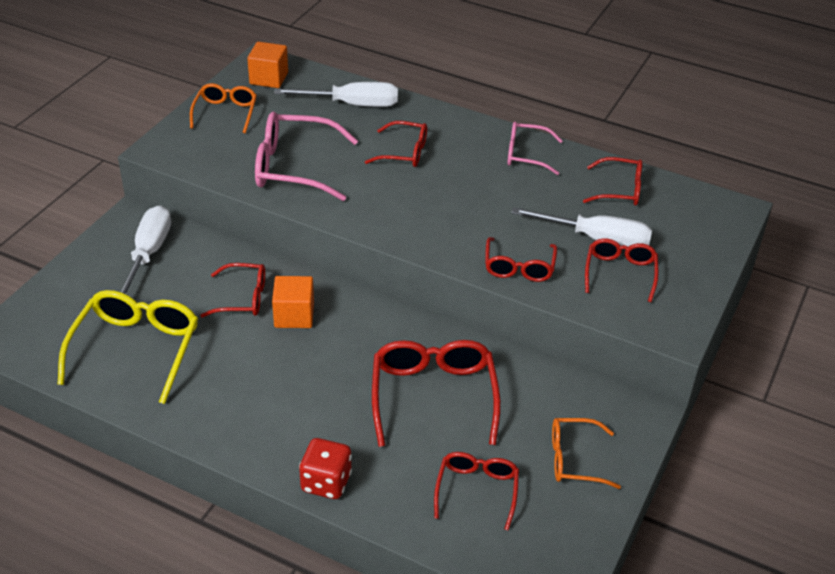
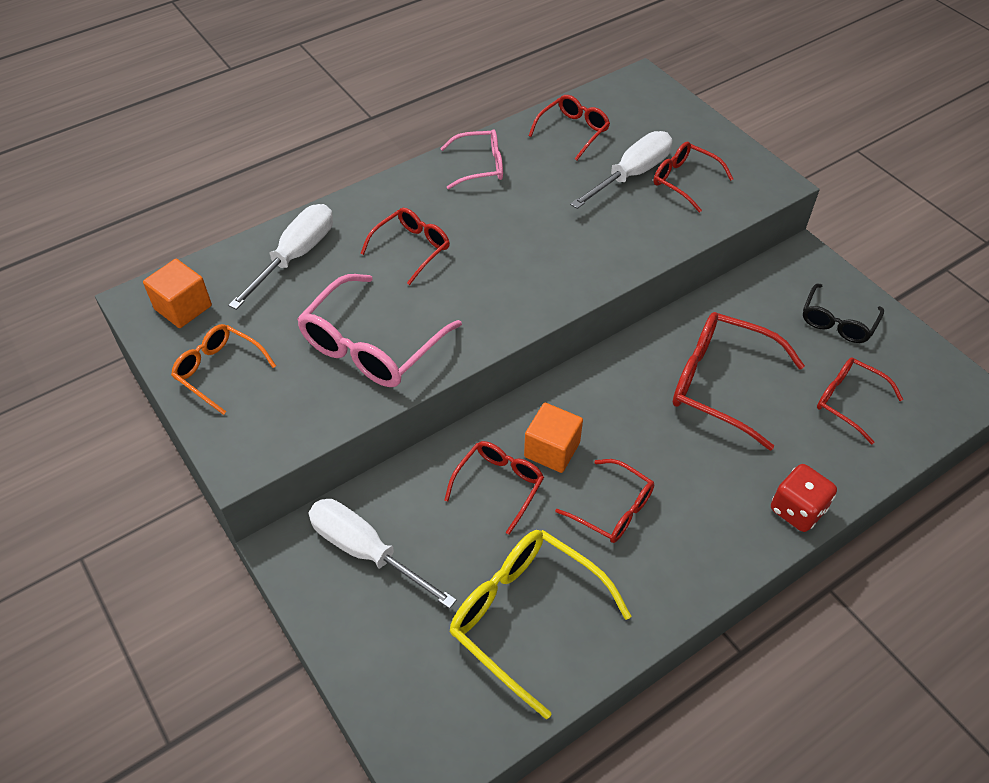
camera: 60 degrees left, 10 degrees up
(519, 267) = (640, 240): red glasses -> red glasses (613, 509)
(526, 155) = (480, 166): pink glasses -> pink glasses turned 135 degrees counterclockwise
(574, 459) = (837, 322): orange glasses -> black glasses

